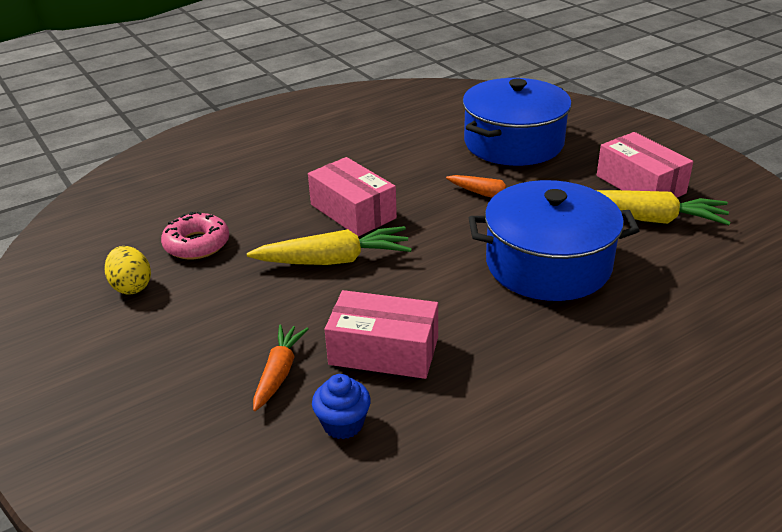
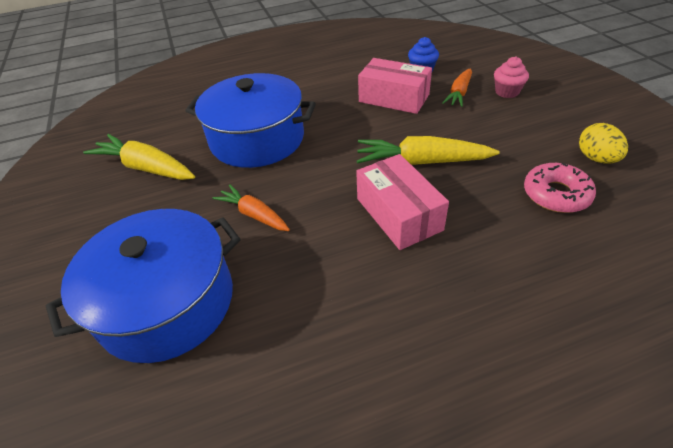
camera: 165 degrees left, 10 degrees up
(201, 384) = (507, 92): none -> pink cupcake
(640, 184) = (108, 206): pink box -> none

